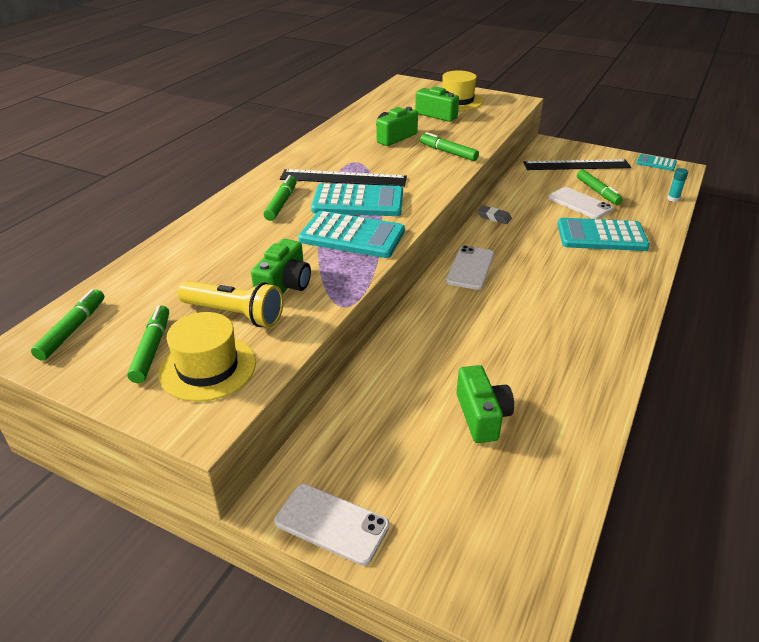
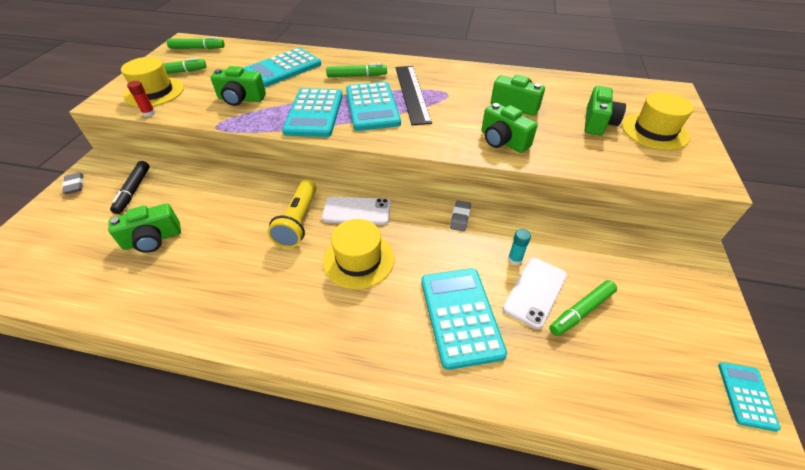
camera: 75 degrees right, 10 degrees up
(220, 251) = (283, 68): none -> turquoise calculator
(234, 314) = (208, 89): yellow flashlight -> yellow flashlight (298, 221)
(275, 368) = (149, 113): none -> red glue stick
(331, 523) = (75, 185): white phone -> grey eraser
(373, 446) = (133, 190): none -> black marker
(448, 152) = (503, 141): green marker -> green camera
(537, 274) = (358, 260): none -> yellow hat
(576, 165) = (649, 285): black ruler -> none
(673, 199) = (622, 414): turquoise glue stick -> turquoise glue stick (515, 259)

